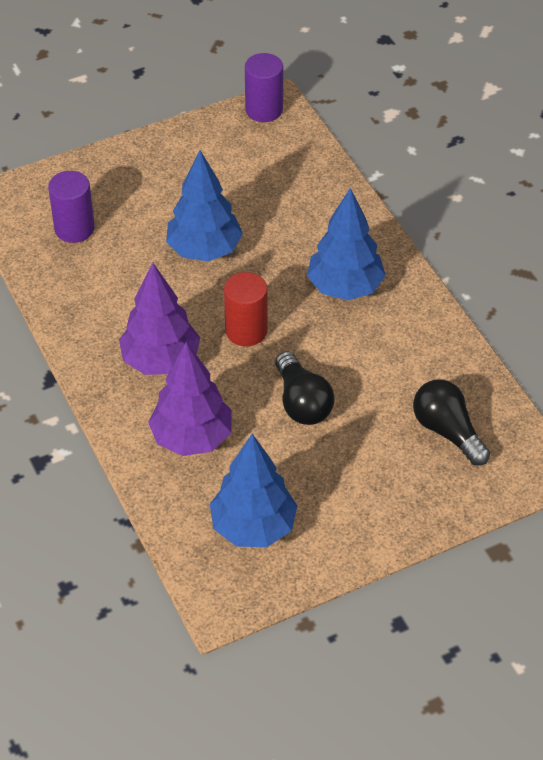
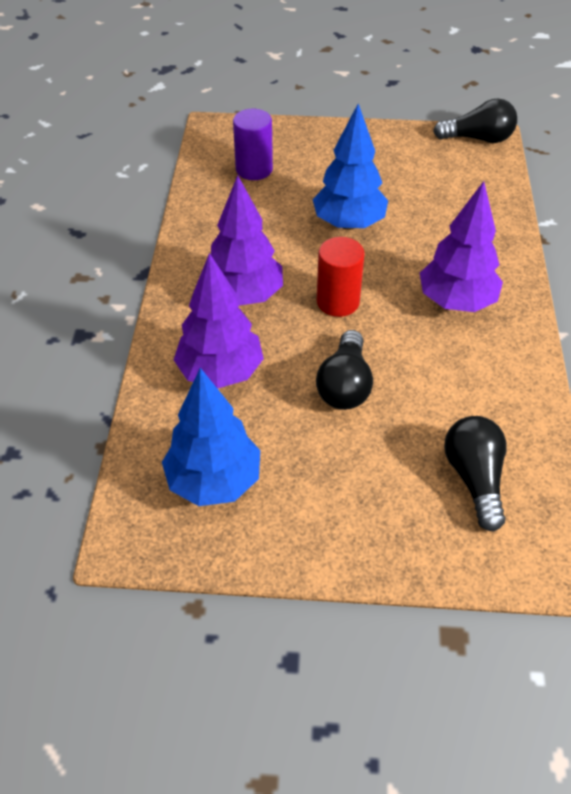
camera: 30 degrees right, 0 degrees up
(264, 110) = (478, 139): purple cylinder -> black light bulb
(345, 287) = (456, 302): blue tree -> purple tree

